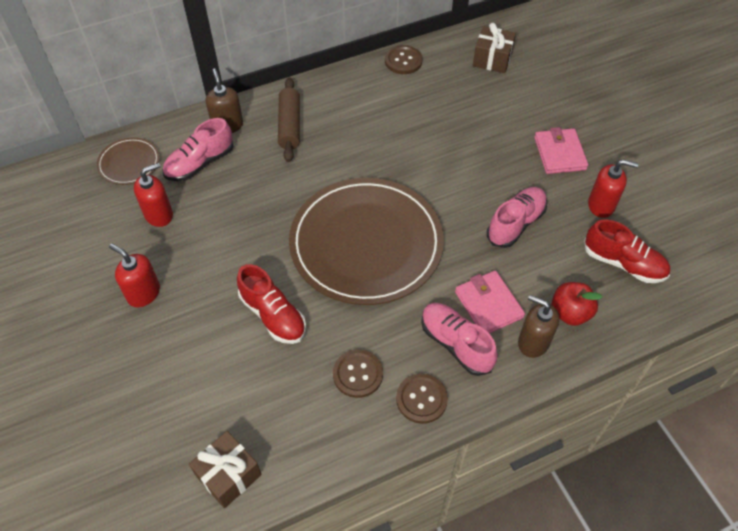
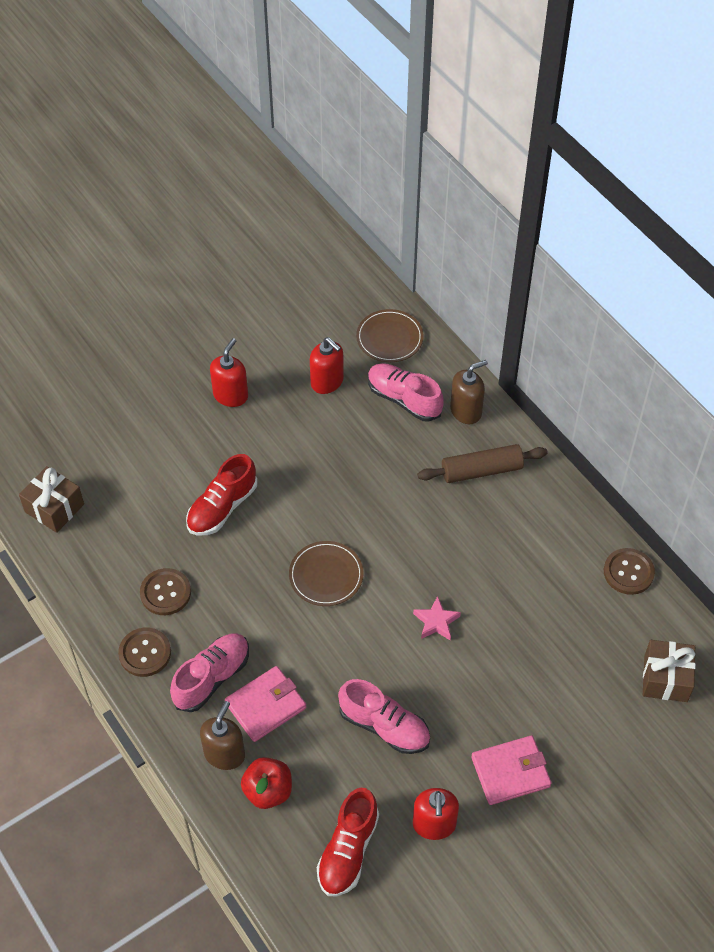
camera: 80 degrees right, 0 degrees up
(366, 243) = (326, 575): brown plate -> brown plate, size x0.43
(425, 176) = (436, 621): none -> pink star

